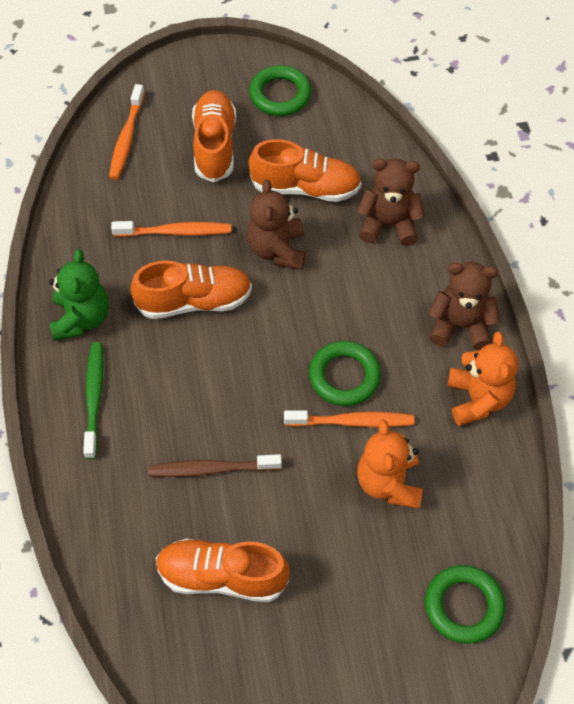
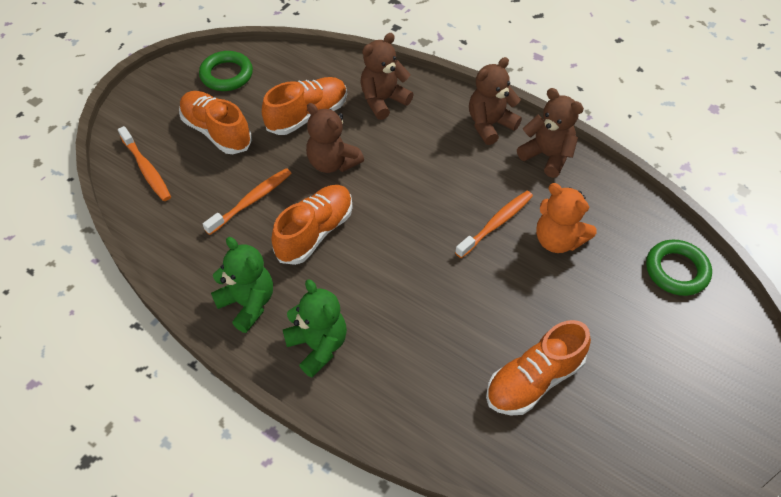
camera: 45 degrees left, 5 degrees down
(94, 398) = (318, 346): green toothbrush -> green teddy bear
(211, 469) = (448, 322): brown toothbrush -> none
(344, 376) = (460, 202): green ring -> none
(478, 399) = (547, 156): orange teddy bear -> brown teddy bear

